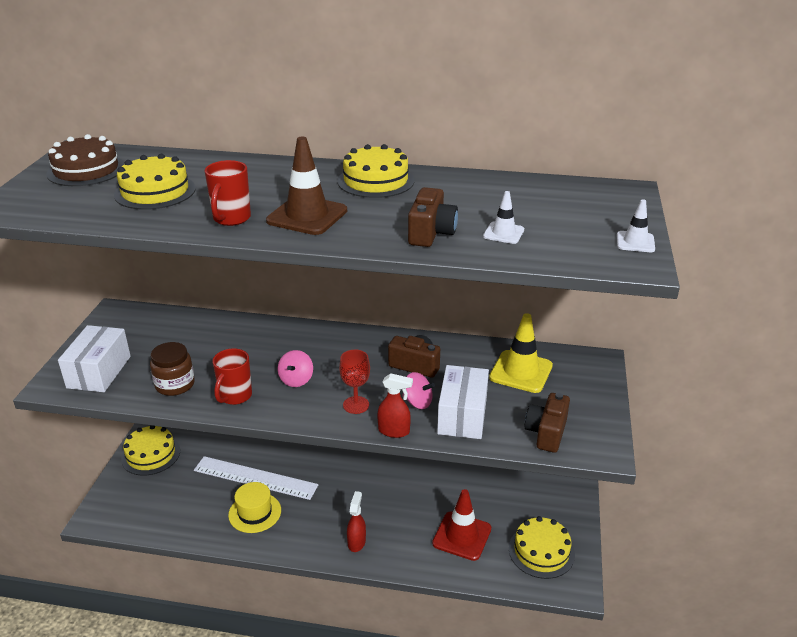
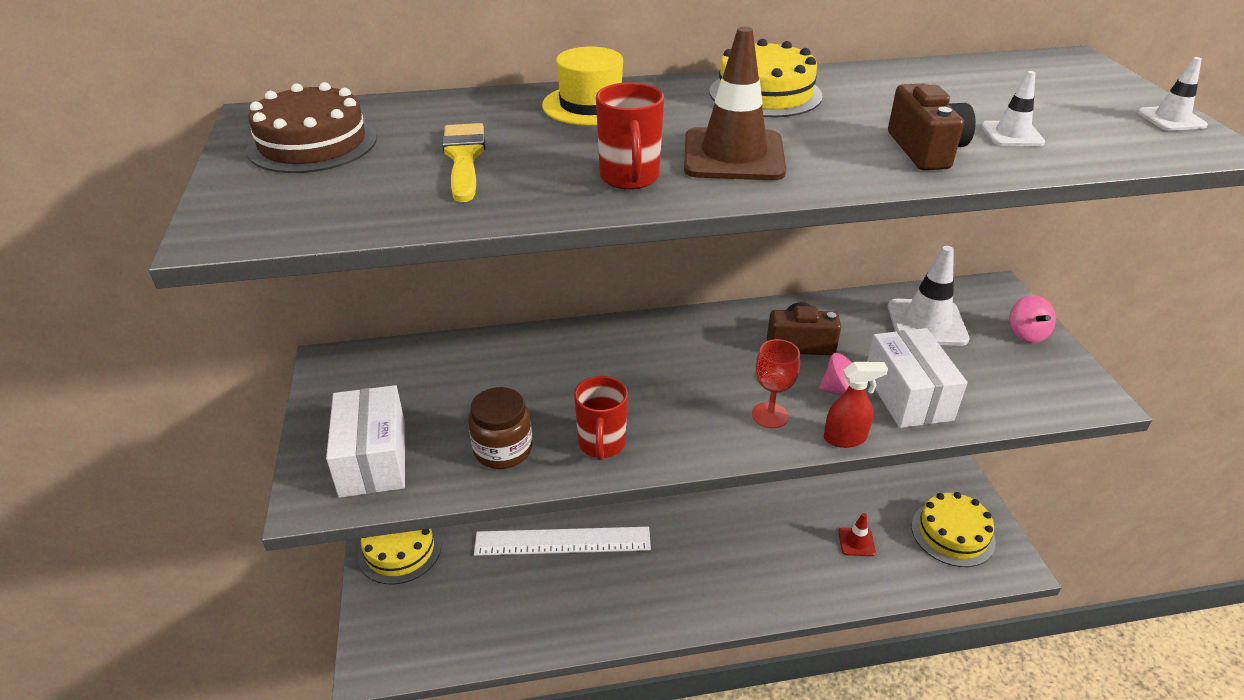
camera: 20 degrees left, 5 degrees up
(155, 191) = (464, 158): yellow cake -> yellow brush
(255, 512) = (590, 589): yellow hat -> yellow hat (590, 105)
(296, 380) = (666, 400): pink spinning top -> pink spinning top (1026, 334)
(356, 542) = (741, 588): red spray bottle -> none
(462, 536) = (856, 542): red traffic cone -> red traffic cone, size x0.53
(521, 372) = (926, 323): yellow traffic cone -> white traffic cone
(546, 433) = (1018, 392): brown camera -> none

